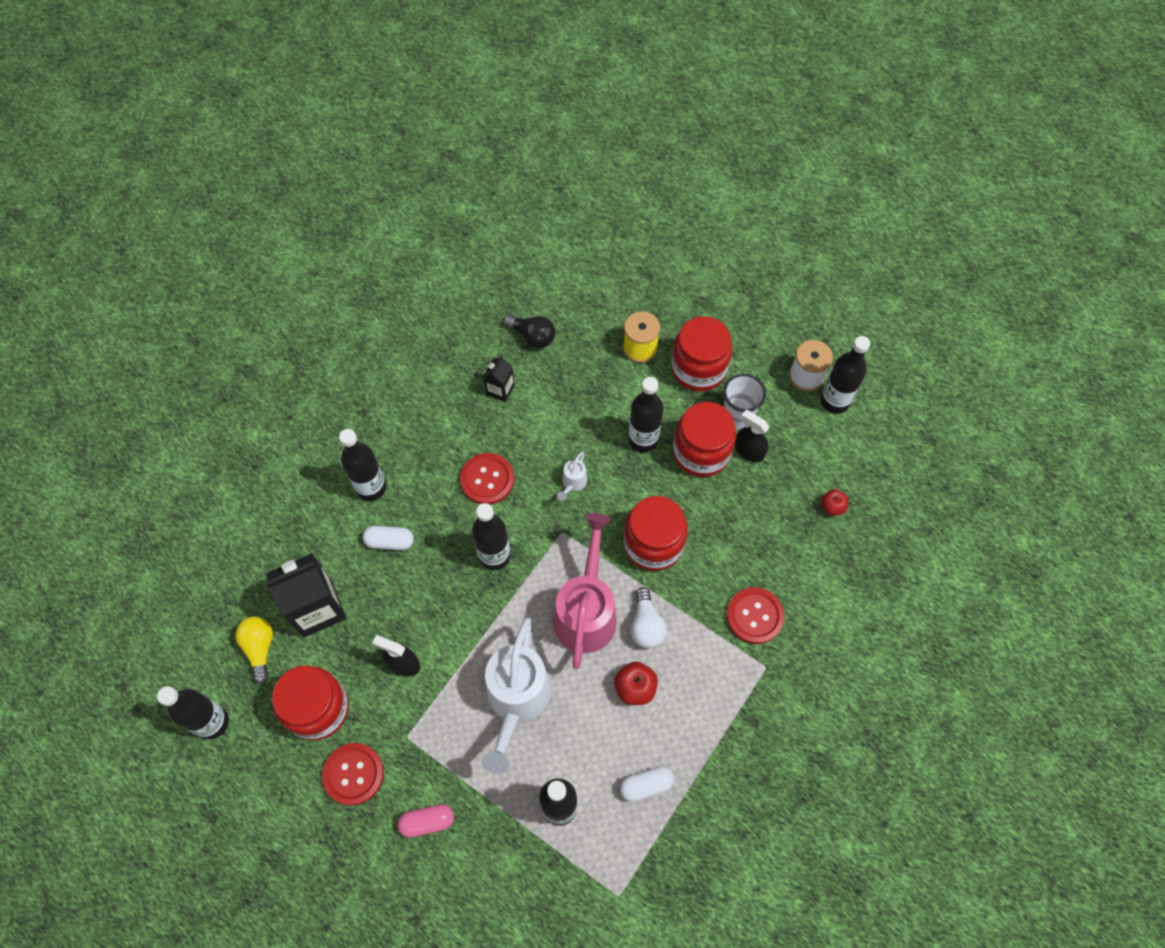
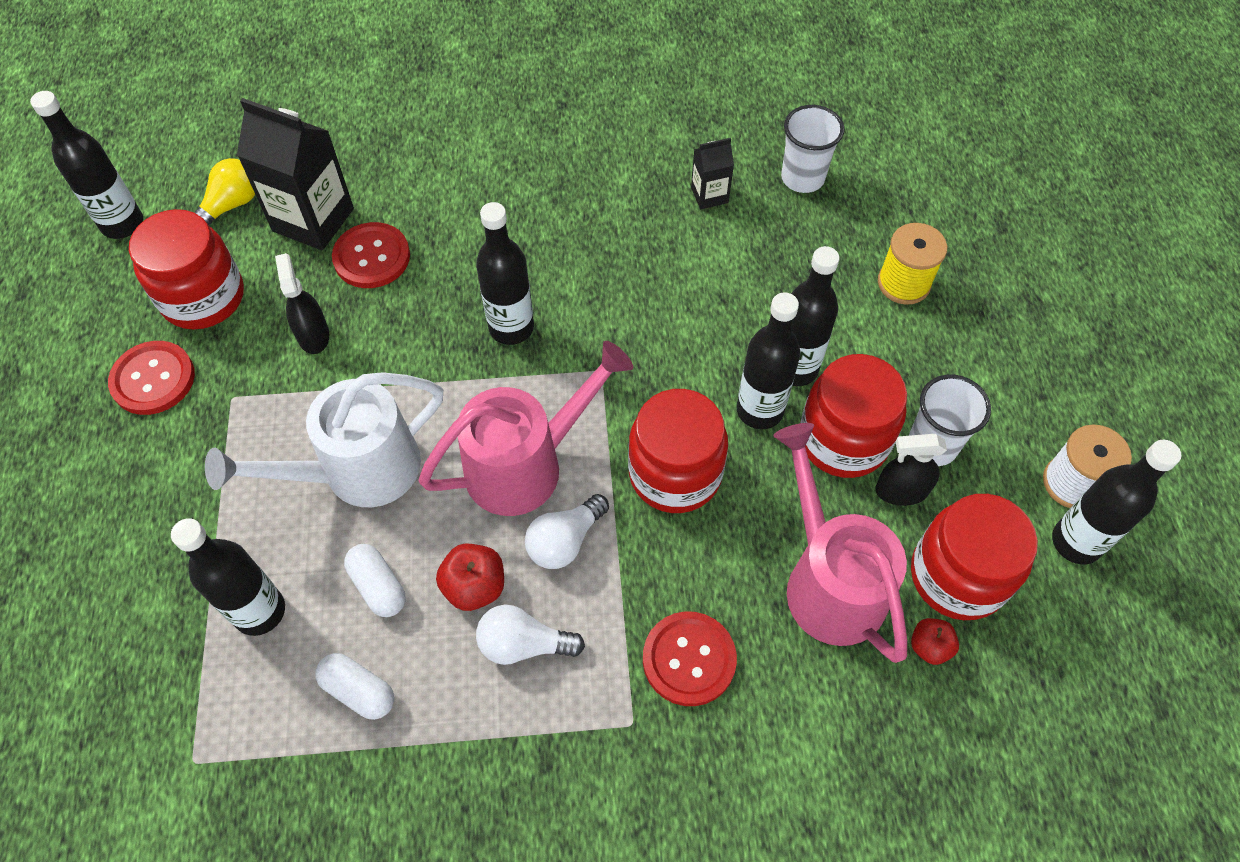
camera: 50 degrees right, 5 degrees down
(371, 487) = (486, 169): black bottle -> black bottle (759, 410)
(390, 541) = (441, 226): white capsule -> white capsule (378, 586)
(427, 822) = (147, 486): pink capsule -> none
(487, 479) = (593, 258): red button -> red button (372, 257)
(532, 336) = (802, 178): black light bulb -> white cup
(573, 483) = (669, 339): white watering can -> none
(685, 687) = (524, 644): none -> white light bulb
(698, 368) = (945, 359): red jar -> red jar (957, 576)
(749, 451) = (901, 491): black spray bottle -> black spray bottle turned 90 degrees counterclockwise
(766, 522) = (827, 580): none -> pink watering can

